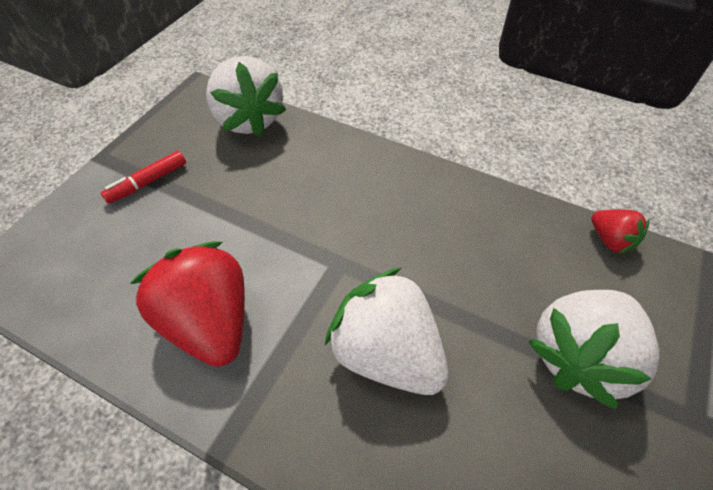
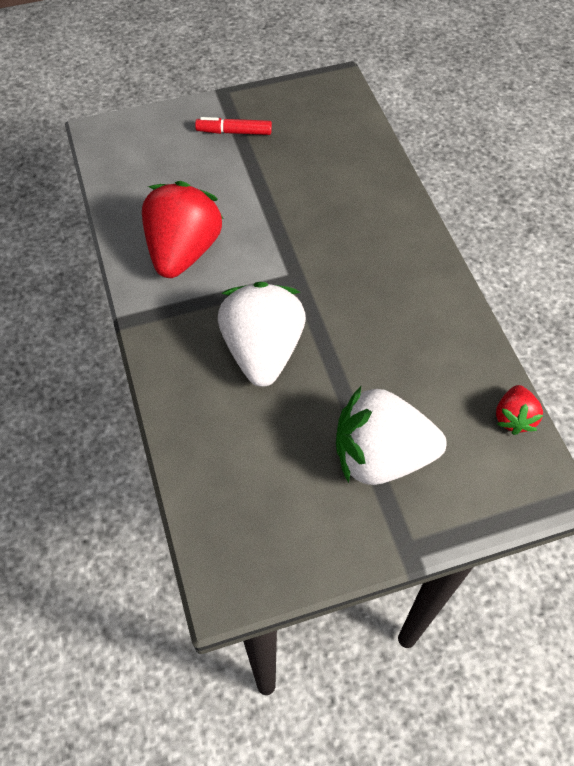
camera: 45 degrees right, 5 degrees up
(249, 120) = (349, 129): white strawberry -> none

